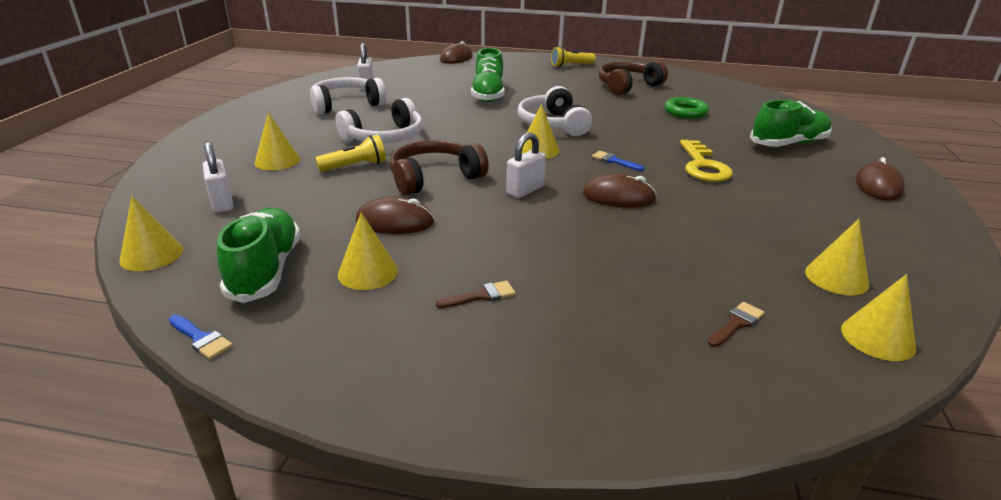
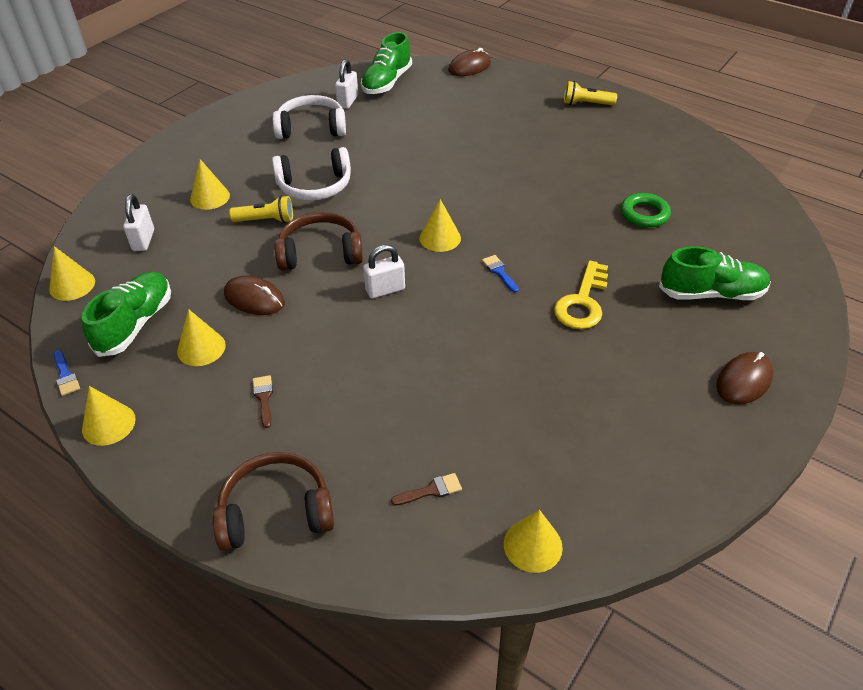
camera: 25 degrees right, 15 degrees up
(481, 296) = (264, 398): brown brush -> brown brush turned 105 degrees counterclockwise
(488, 94) = (456, 139): green shoe -> green shoe (387, 82)
(553, 124) = (484, 202): white headphones -> none
(618, 197) = (461, 321): brown mouse -> none
(628, 86) = (619, 155): brown headphones -> brown headphones (276, 511)
(836, 277) = (566, 476): yellow cone -> yellow cone (108, 424)

